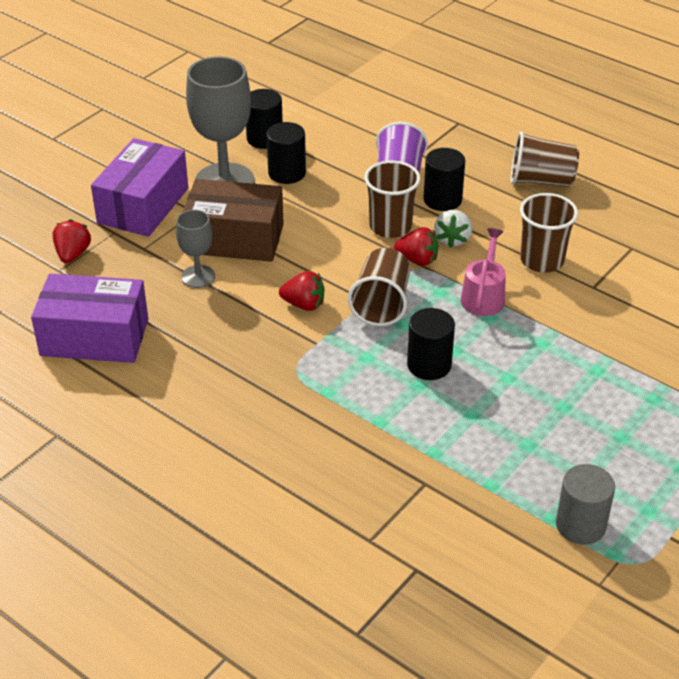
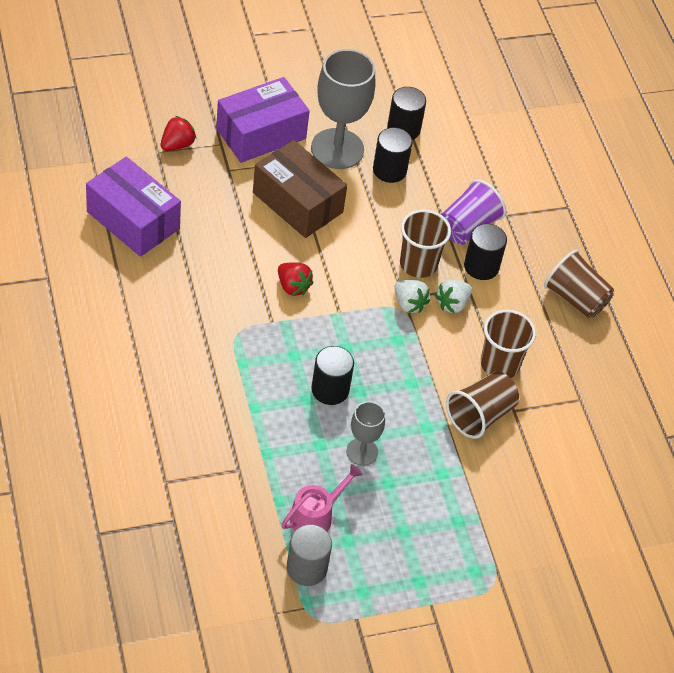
camera: 30 degrees right, 10 degrees up
(198, 276) = (243, 217): grey goblet -> grey goblet (362, 452)
(381, 304) = (346, 321): brown cup -> brown cup (480, 415)
(417, 260) = (409, 304): red strawberry -> white strawberry
(483, 296) = (424, 364): pink watering can -> pink watering can (315, 516)

